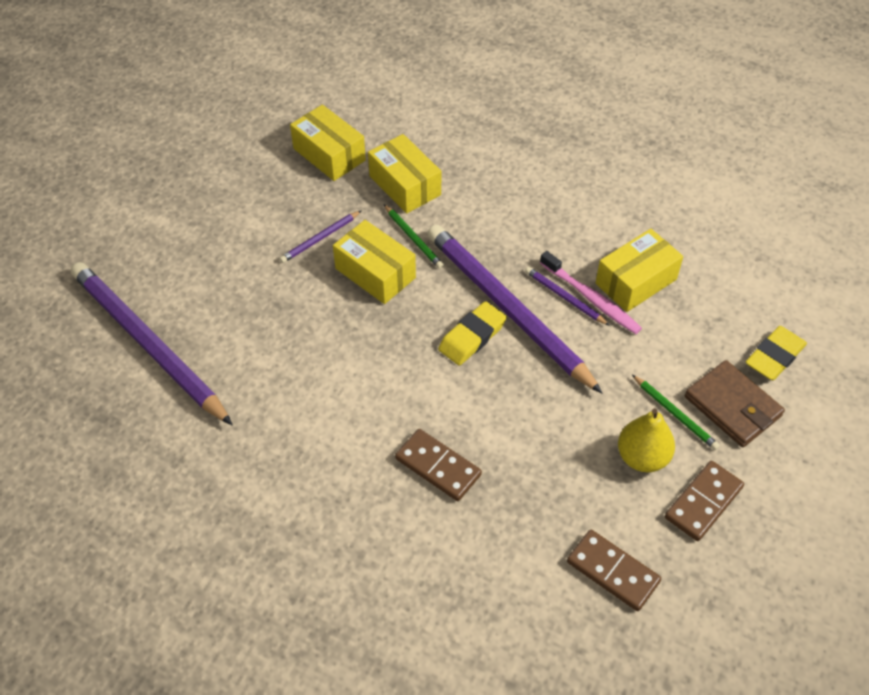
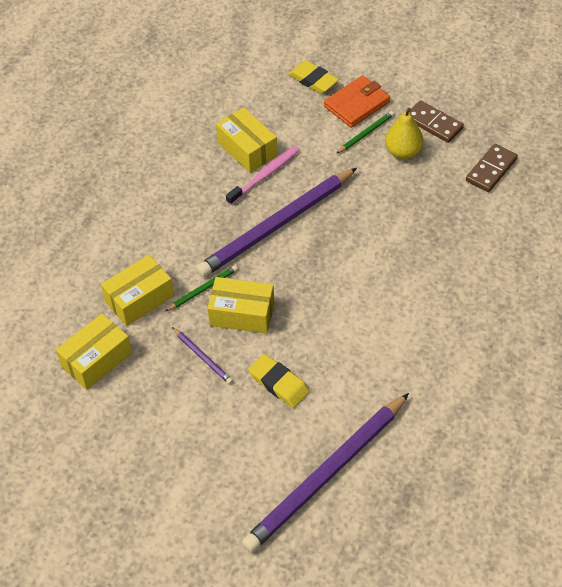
camera: 90 degrees left, 0 degrees up
(375, 273) = (242, 314): yellow box -> yellow box turned 60 degrees clockwise
(438, 467) = (425, 264): brown domino -> none
(472, 337) = (305, 247): yellow eraser -> yellow eraser (279, 383)
(564, 297) = (264, 191): purple pencil -> none
(732, 406) = (357, 104): brown wallet -> orange wallet

